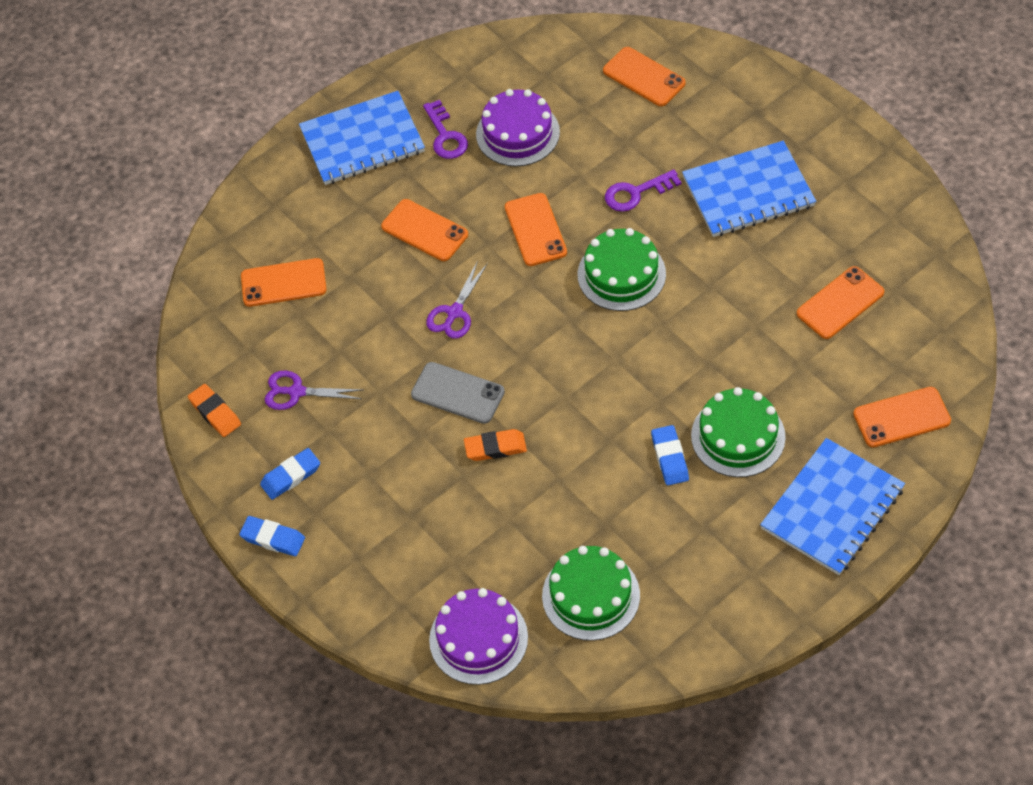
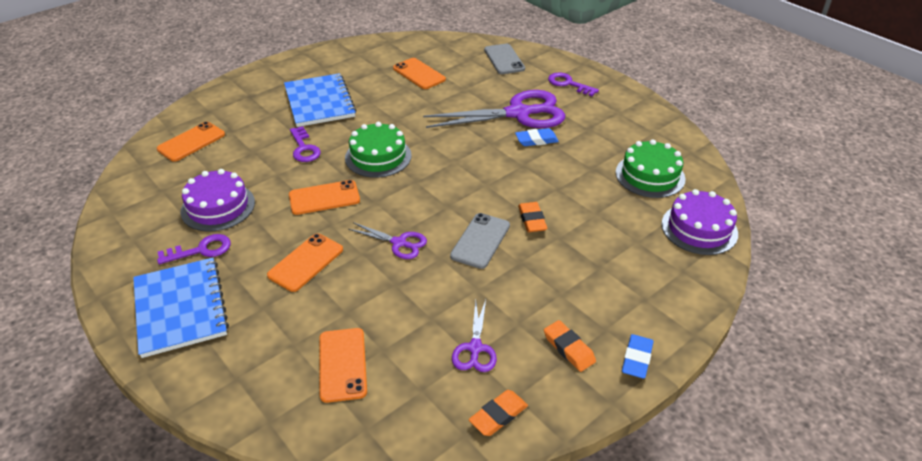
camera: 95 degrees left, 15 degrees down
(291, 476) = (569, 348): blue eraser -> orange eraser
(738, 436) = (518, 113): green cake -> purple scissors
(832, 508) = (568, 84): blue notebook -> purple key
(901, 417) = (504, 59): orange phone -> grey phone

